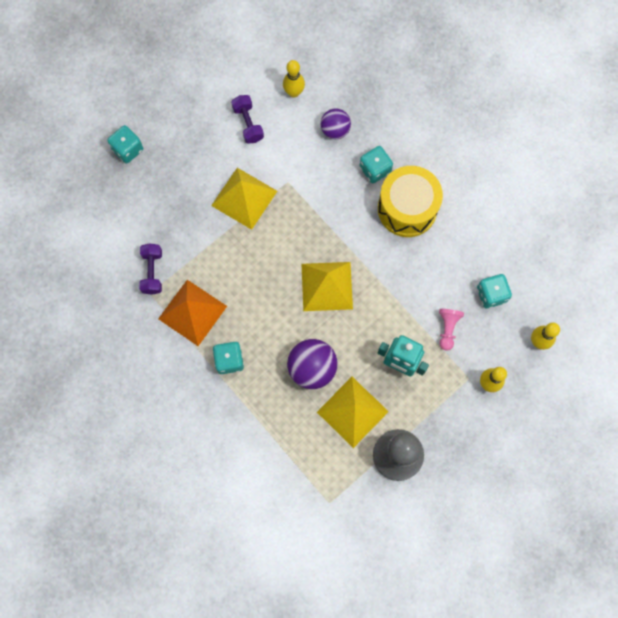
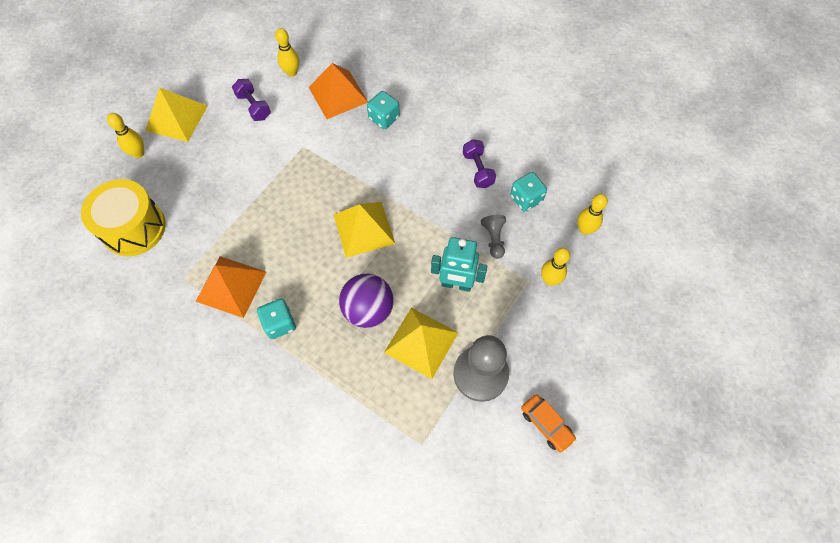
camera: 15 degrees left, 10 degrees down
(128, 150) = (138, 153): turquoise dice -> yellow bowling pin
(152, 272) = (182, 257): purple dumbbell -> purple dumbbell (478, 170)
(244, 198) = (263, 169): yellow pyramid -> yellow pyramid (176, 118)
(335, 130) = (338, 94): purple ball -> orange pyramid
(407, 209) = (423, 144): yellow drum -> yellow drum (134, 228)
(443, 515) = (546, 424): none -> orange car
(447, 329) = (494, 239): pink pawn -> grey pawn

